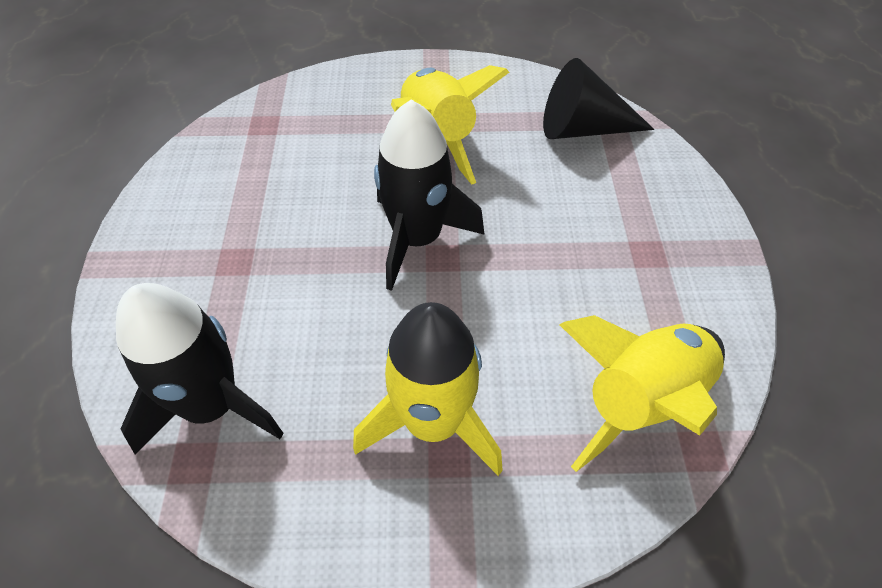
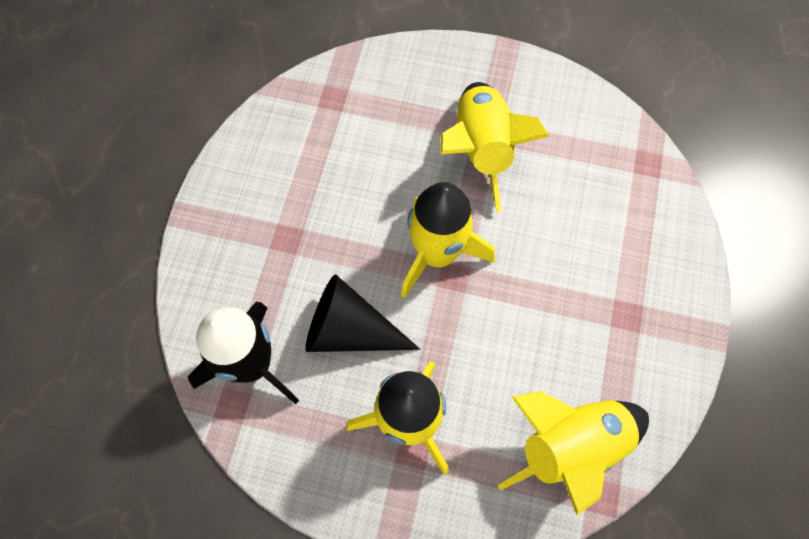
camera: 15 degrees right, 15 degrees up
(417, 239) = (437, 253): black rocket -> yellow rocket
(583, 129) = (617, 169): black cone -> black cone (350, 330)

